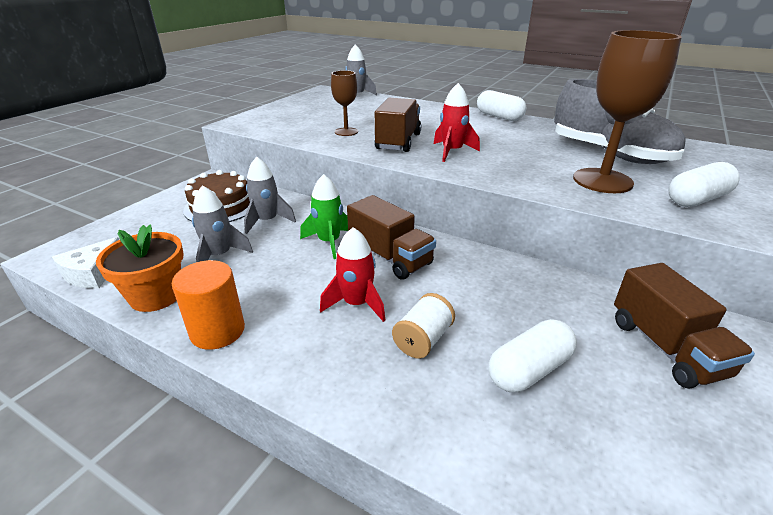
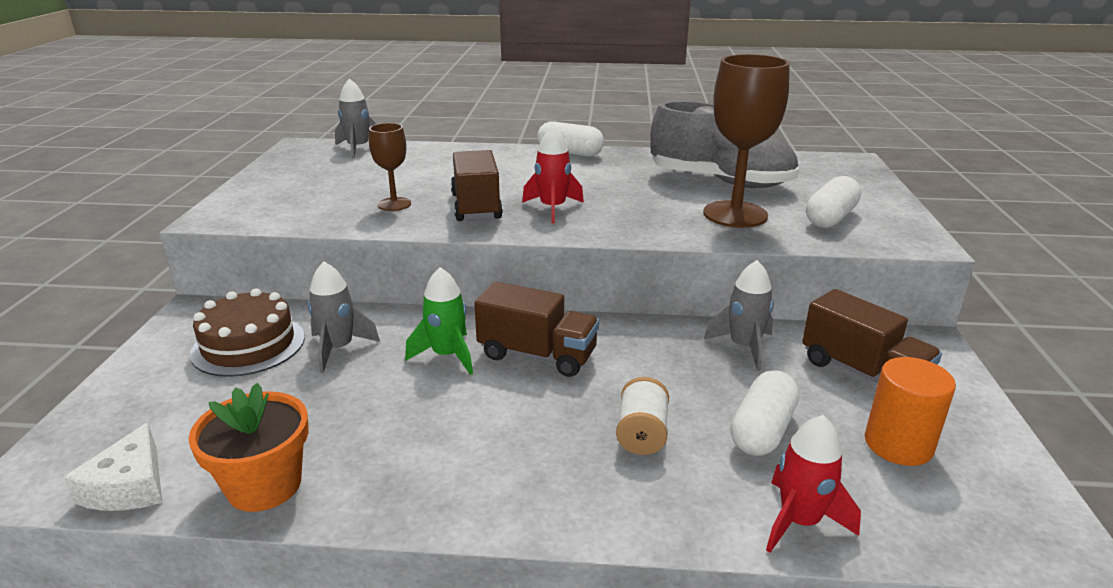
camera: 25 degrees left, 5 degrees down
(217, 331) = (394, 500): orange cylinder -> orange cylinder (898, 444)
(220, 255) = (310, 410): grey rocket -> grey rocket (744, 347)
(356, 304) = (540, 418): red rocket -> red rocket (799, 521)

